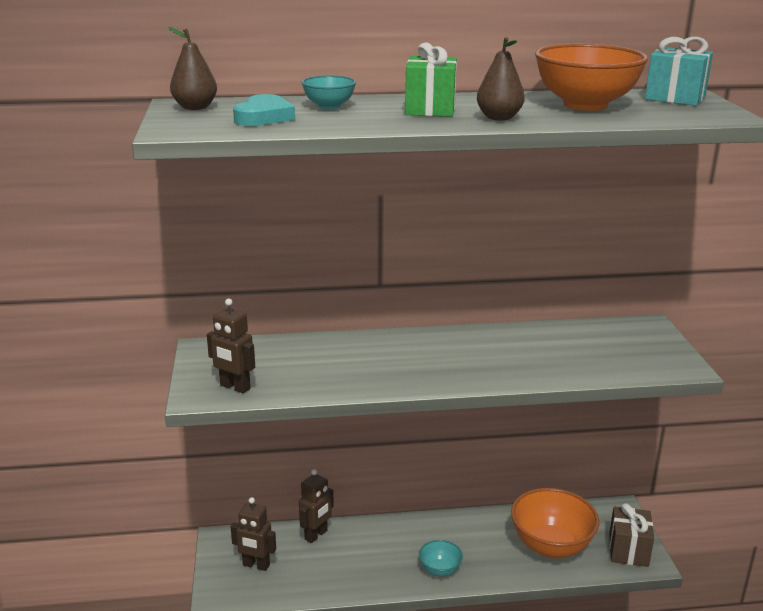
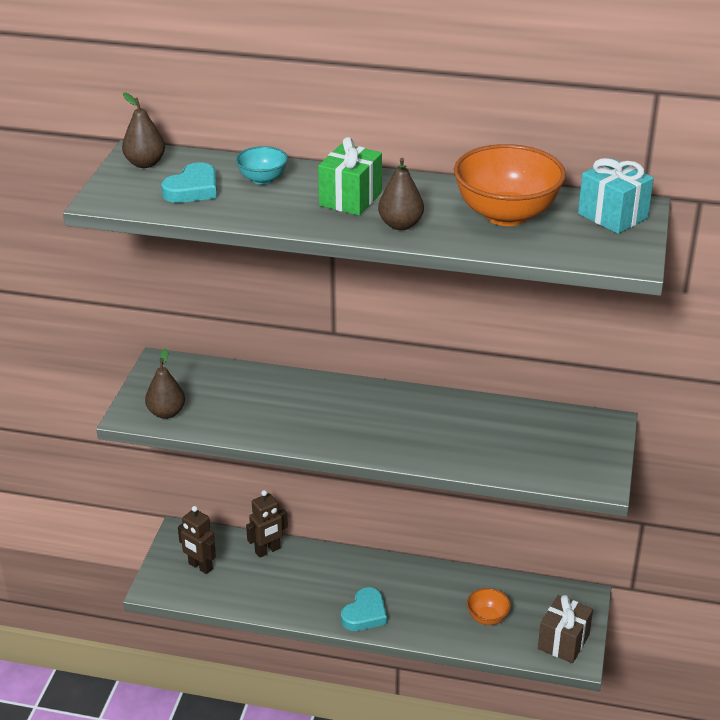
camera: 20 degrees right, 10 degrees up
(235, 387) = (166, 413): brown robot -> brown pear
(440, 570) = (365, 614): turquoise bowl -> turquoise heart
(551, 546) = (487, 617): orange bowl -> orange bowl, size x0.49

